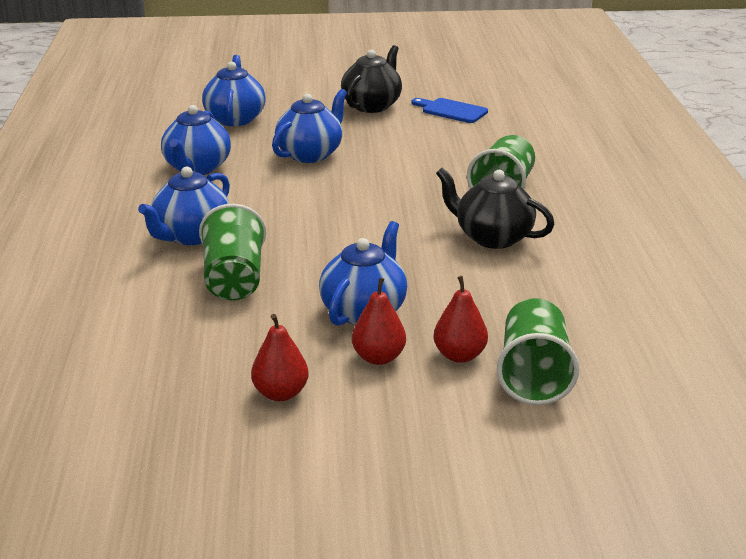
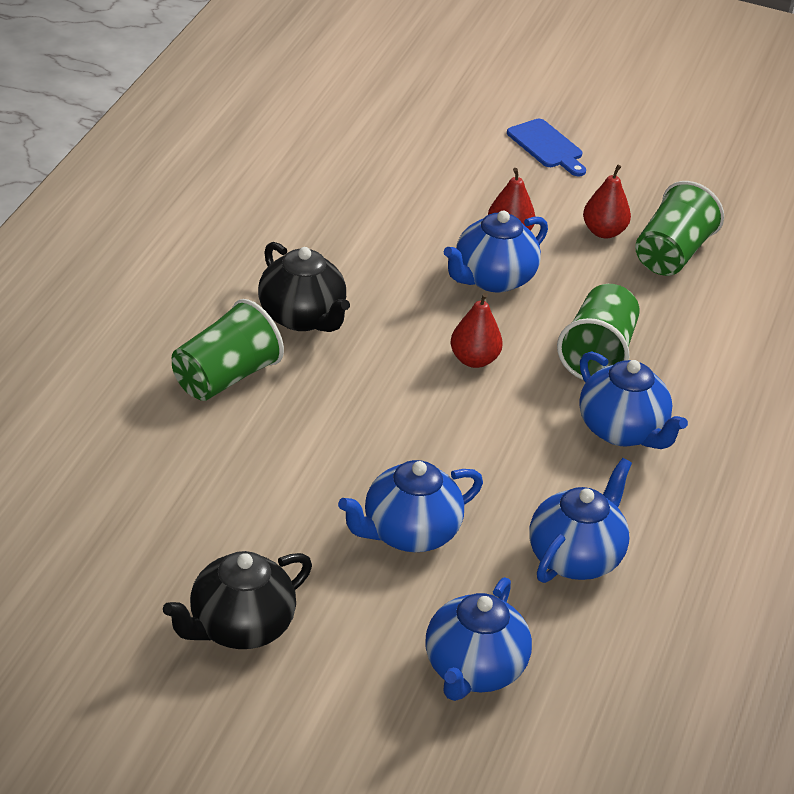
camera: 160 degrees left, 10 degrees up
(191, 236) = (622, 431): blue teapot -> blue teapot turned 90 degrees clockwise
(451, 110) = (132, 566): blue cutting board -> blue cutting board (547, 146)
(459, 355) = (442, 214): red pear -> red pear (474, 360)
(533, 375) = (398, 182): green cup -> green cup (672, 254)

